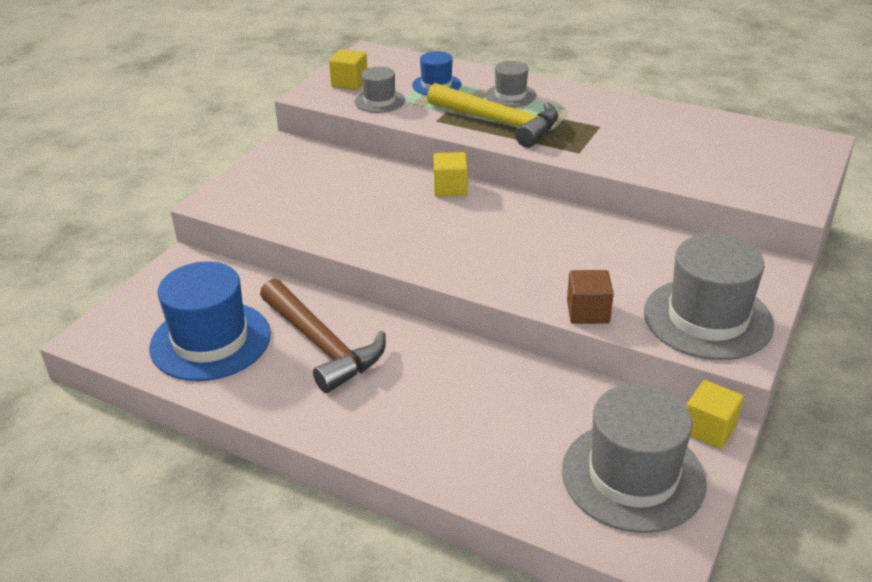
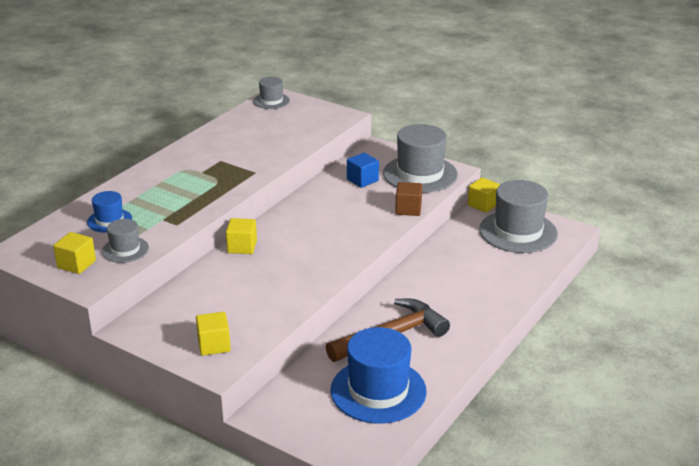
camera: 85 degrees left, 5 degrees down
(254, 195) = (214, 345): none -> yellow cube
(499, 122) = (194, 198): yellow hammer -> none
(510, 95) = (149, 189): grey hat -> grey hat (271, 101)
(659, 263) = (362, 180): none -> blue cube

